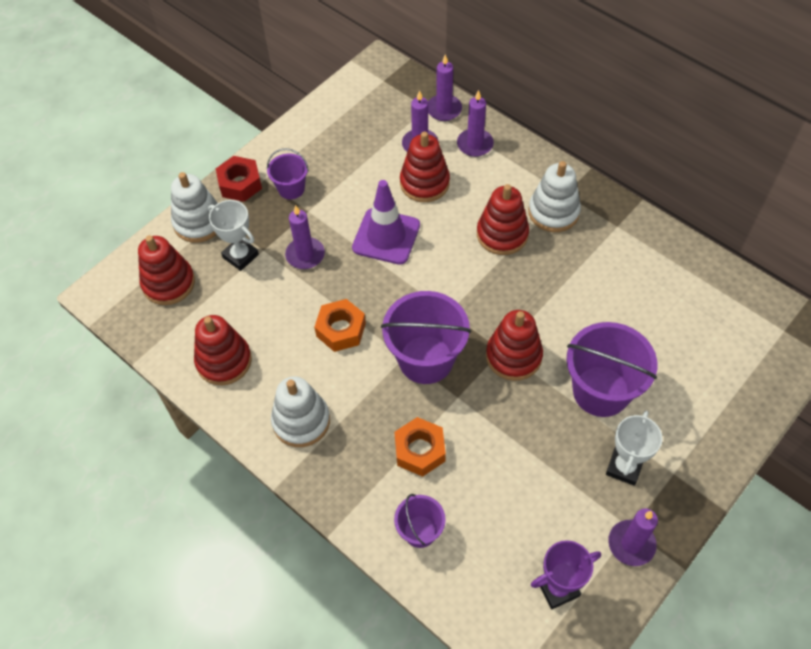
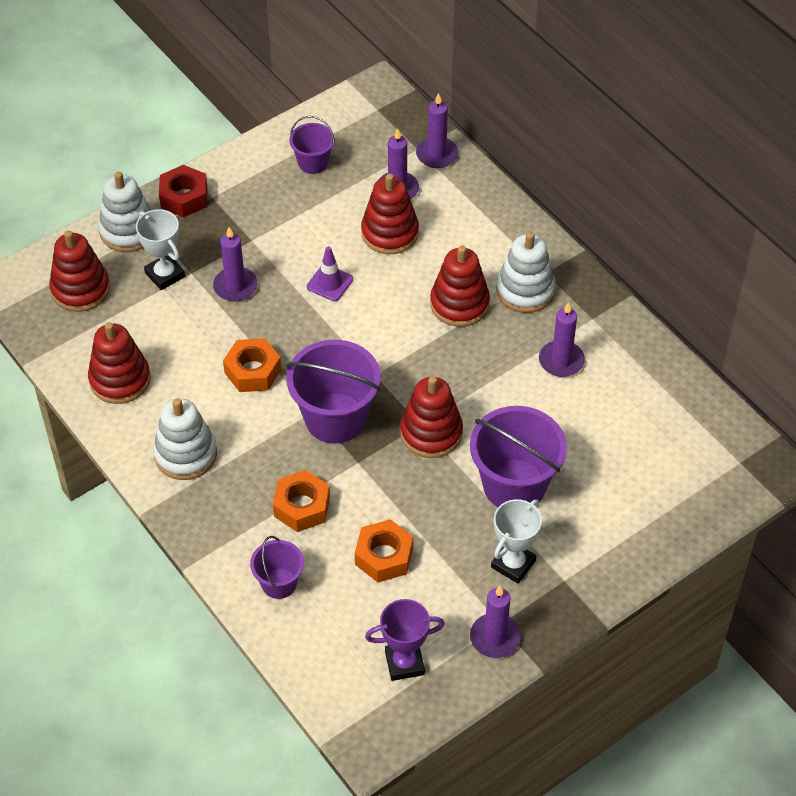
camera: 10 degrees right, 5 degrees down
(291, 189) = (239, 212): purple bucket -> purple bucket (313, 163)
(386, 236) = (330, 283): purple traffic cone -> purple traffic cone, size x0.56
(475, 144) = (460, 200): purple candle -> purple candle (561, 361)
(507, 484) = (384, 556): none -> orange nut

